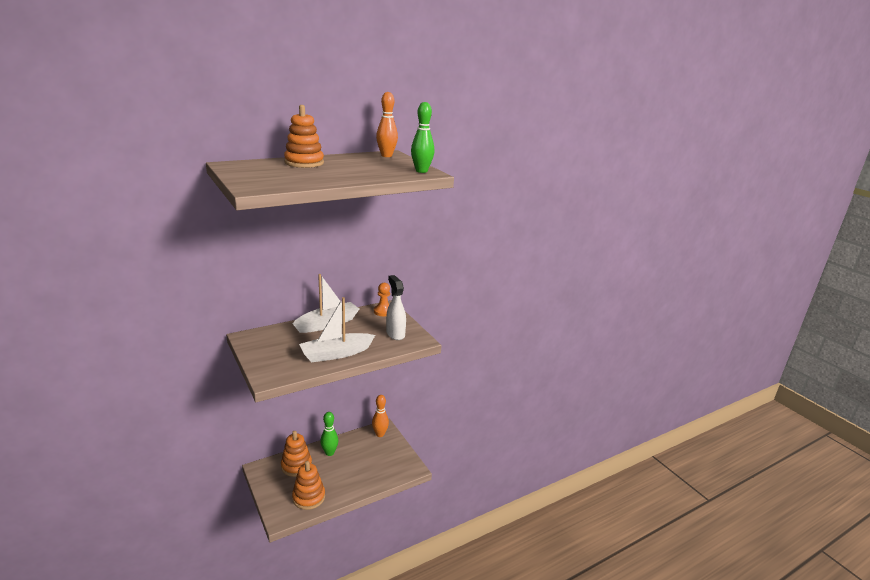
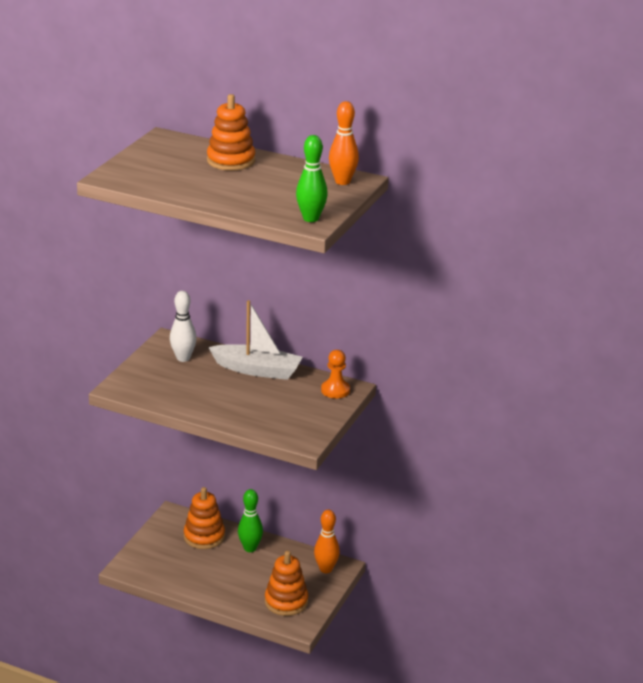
camera: 55 degrees right, 5 degrees up
(275, 341) = (183, 358): none -> white bowling pin
(308, 497) = (171, 571): orange stacking toy -> orange stacking toy (286, 601)
(336, 354) = (206, 402): white boat -> none
(395, 334) = (296, 419): white spray bottle -> none

